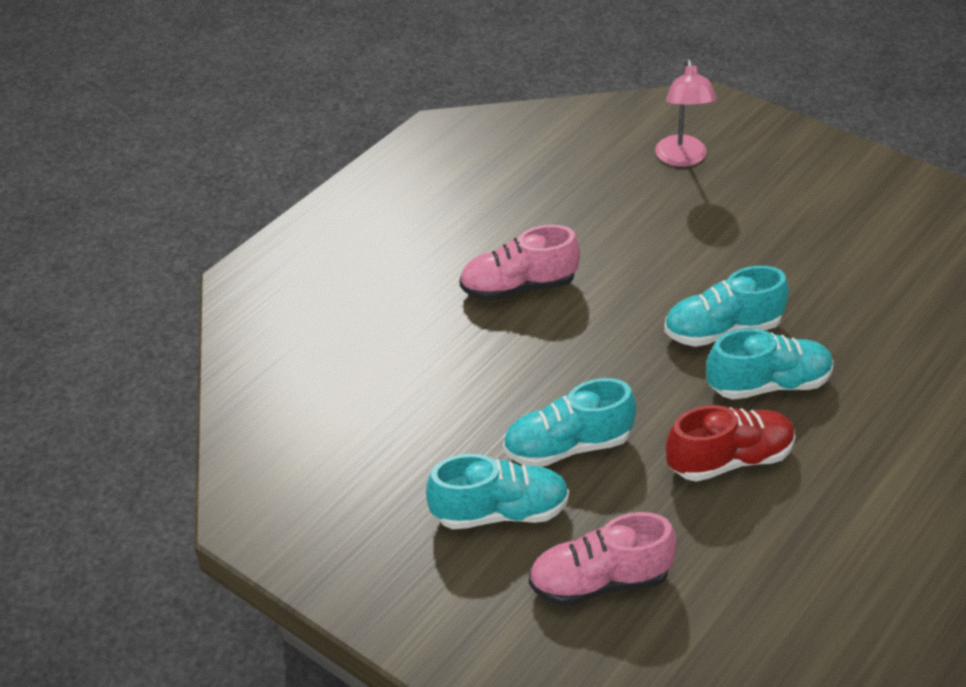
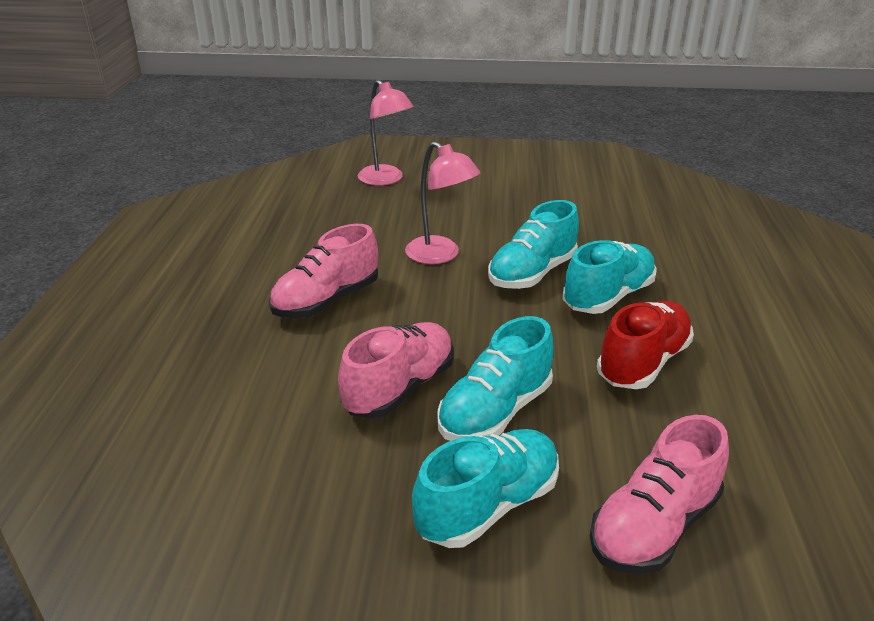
camera: 35 degrees left, 10 degrees down
(513, 394) = (400, 388): none -> pink shoe
(655, 276) = (440, 255): none -> pink lamp

